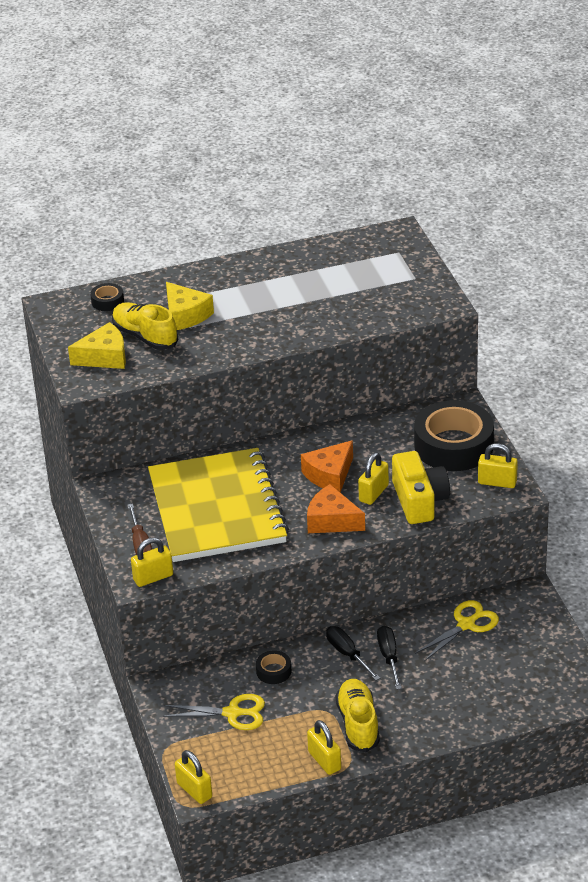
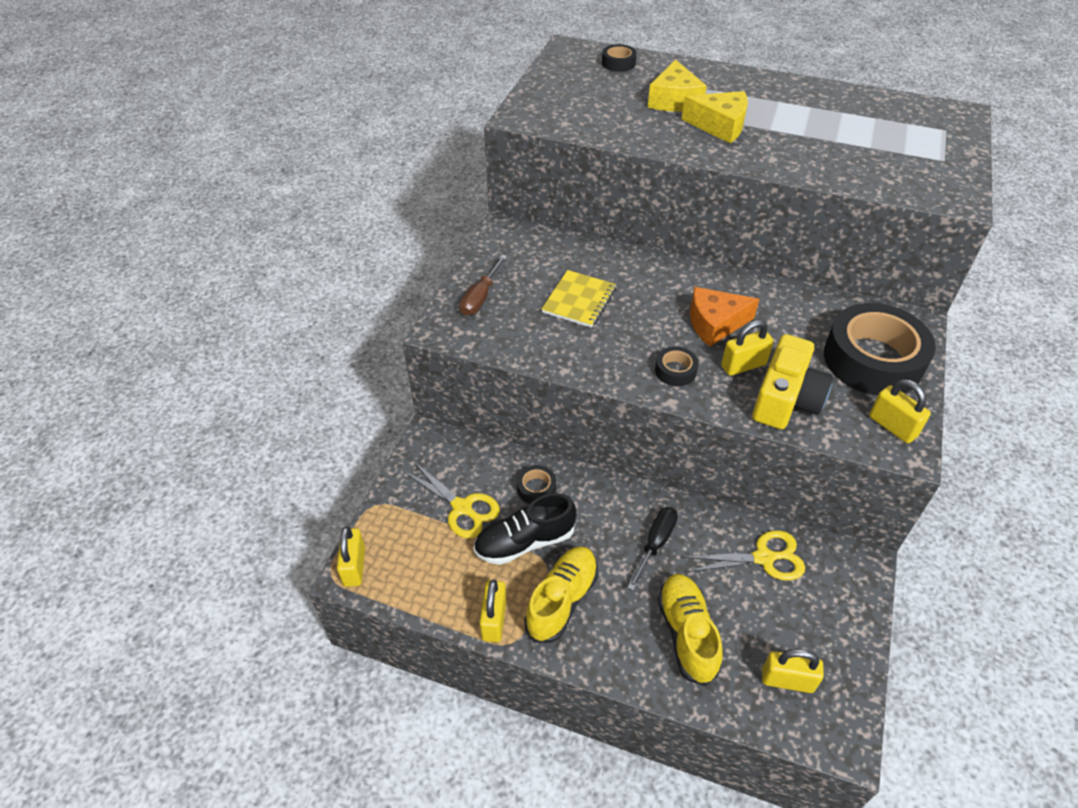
camera: 35 degrees right, 10 degrees up
(104, 357) = (565, 104): yellow cheese -> yellow cheese (719, 126)
(145, 337) = (619, 102): yellow shoe -> yellow shoe (686, 634)
(153, 577) = (458, 334): yellow padlock -> yellow padlock (787, 680)
(217, 509) = (579, 300): yellow notebook -> yellow notebook, size x0.42
(299, 707) = (525, 542): none -> black shoe
(332, 521) = (675, 371): orange cheese -> black tape
(347, 654) = (618, 514): black screwdriver -> none

